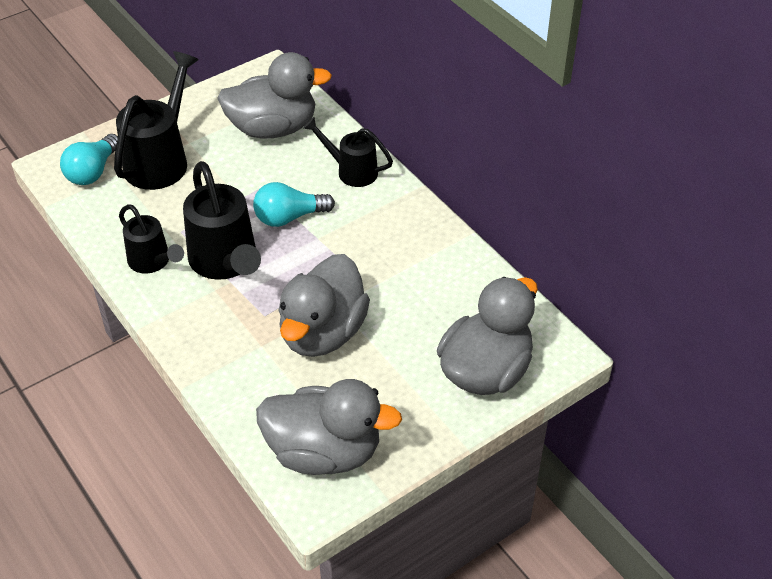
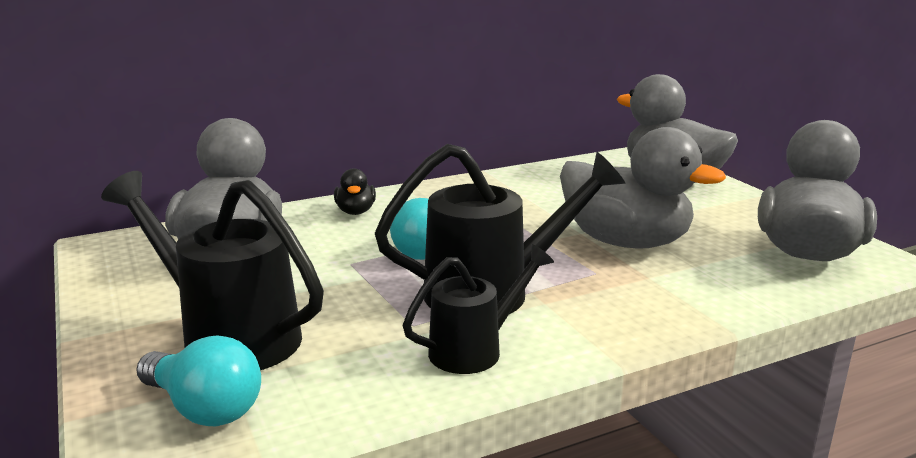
camera: 80 degrees left, 25 degrees down
(352, 171) = (355, 212): black watering can -> black duck

